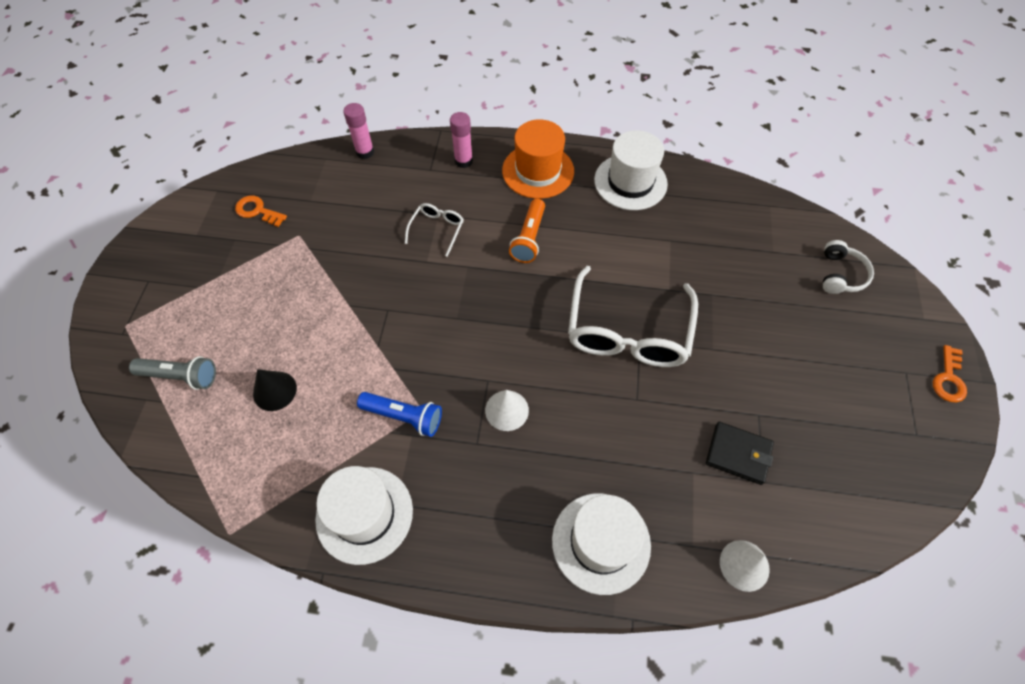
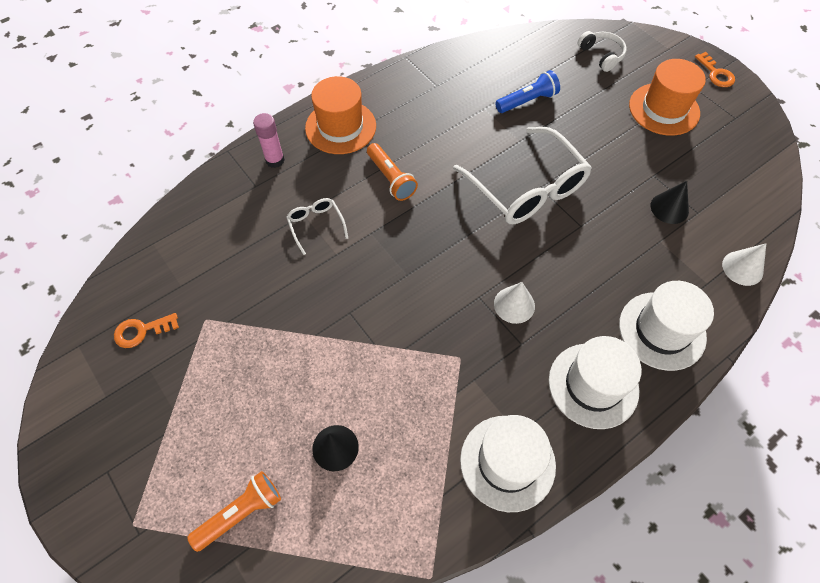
camera: 45 degrees left, 0 degrees up
(180, 376) = (240, 513): grey flashlight -> orange flashlight
(365, 152) = (182, 213): pink glue stick -> none
(403, 416) = (453, 373): blue flashlight -> blue flashlight (527, 101)
(630, 182) = (414, 88): white hat -> white hat (593, 385)
(738, 454) = (669, 208): black wallet -> black cone
(845, 368) = (664, 109): none -> orange hat

